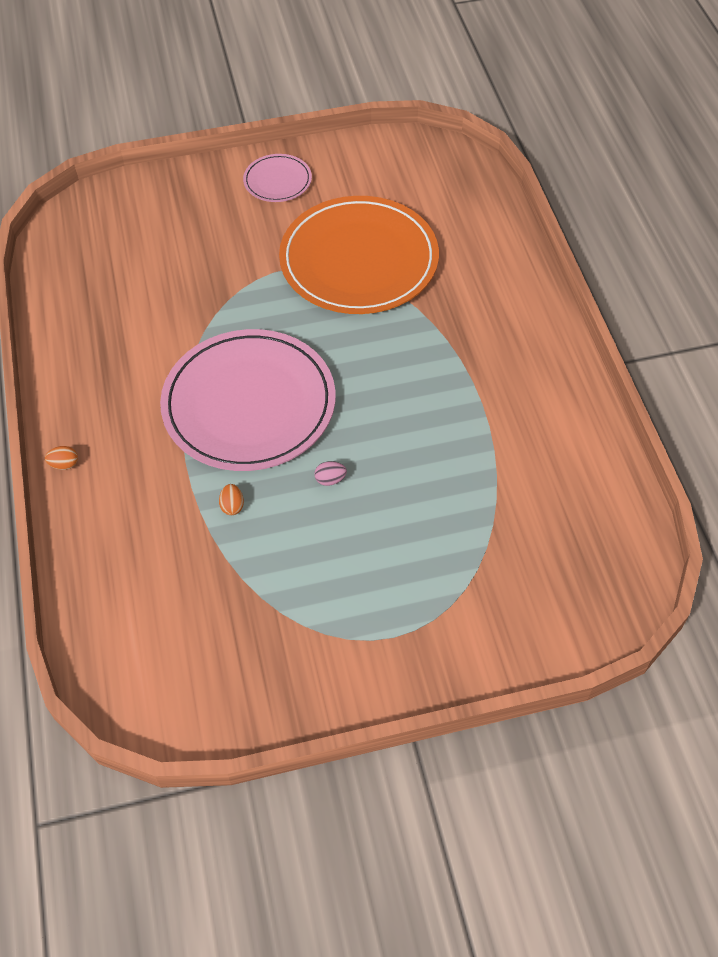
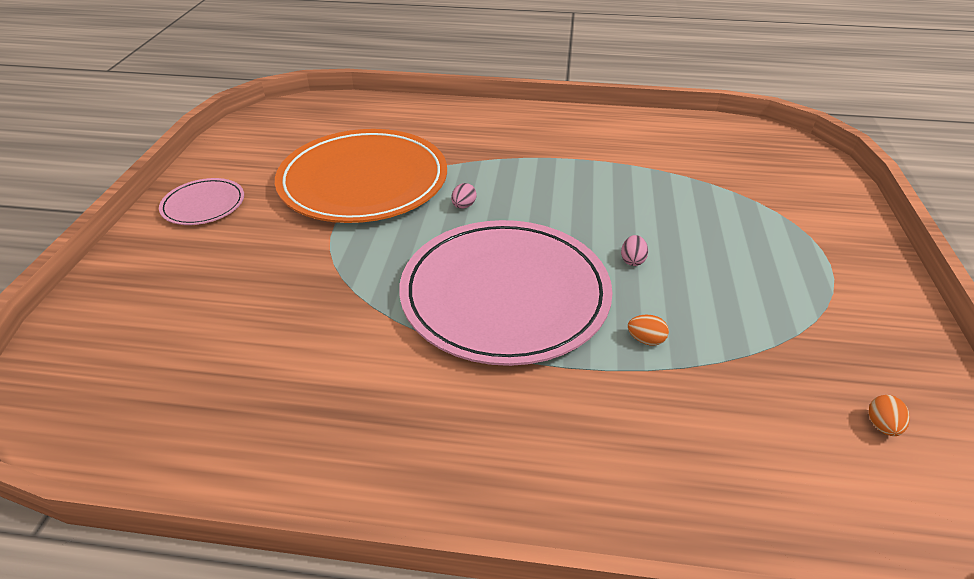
camera: 70 degrees left, 15 degrees down
(64, 464) = (517, 503): orange egg -> orange egg (882, 425)
(355, 340) = (463, 206): none -> pink egg

